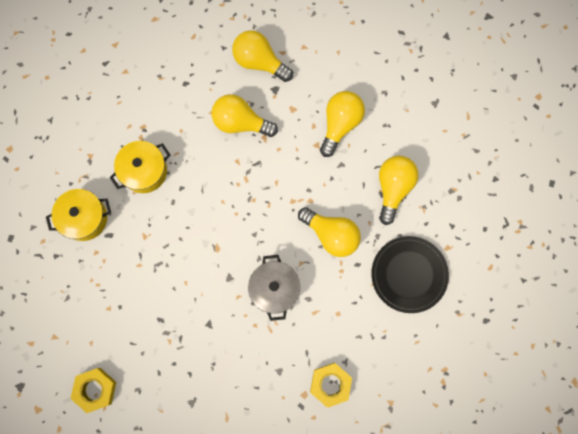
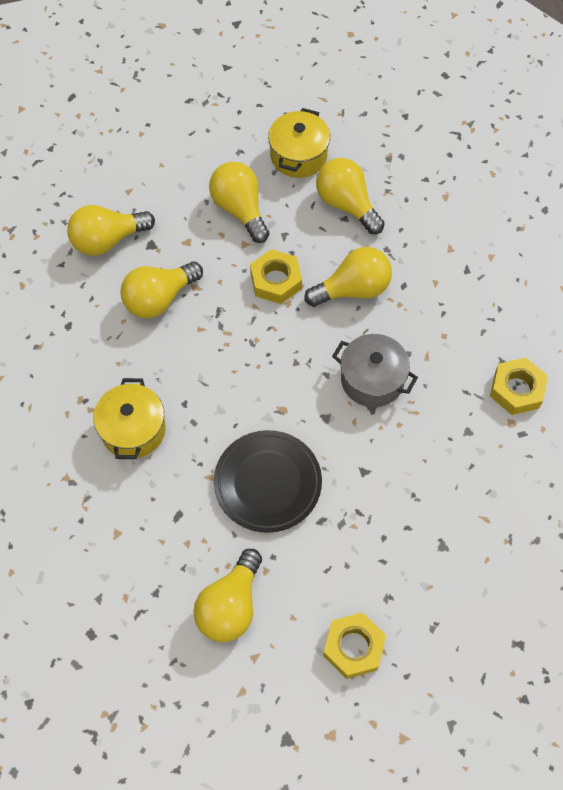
camera: 55 degrees left, 15 degrees down
(75, 303) = (230, 606): none -> yellow light bulb
(84, 218) = (135, 530): yellow pot -> yellow pot (298, 156)
(303, 183) = (276, 281): none -> yellow nut
(409, 274) = (449, 246): black plate -> black plate (267, 483)

